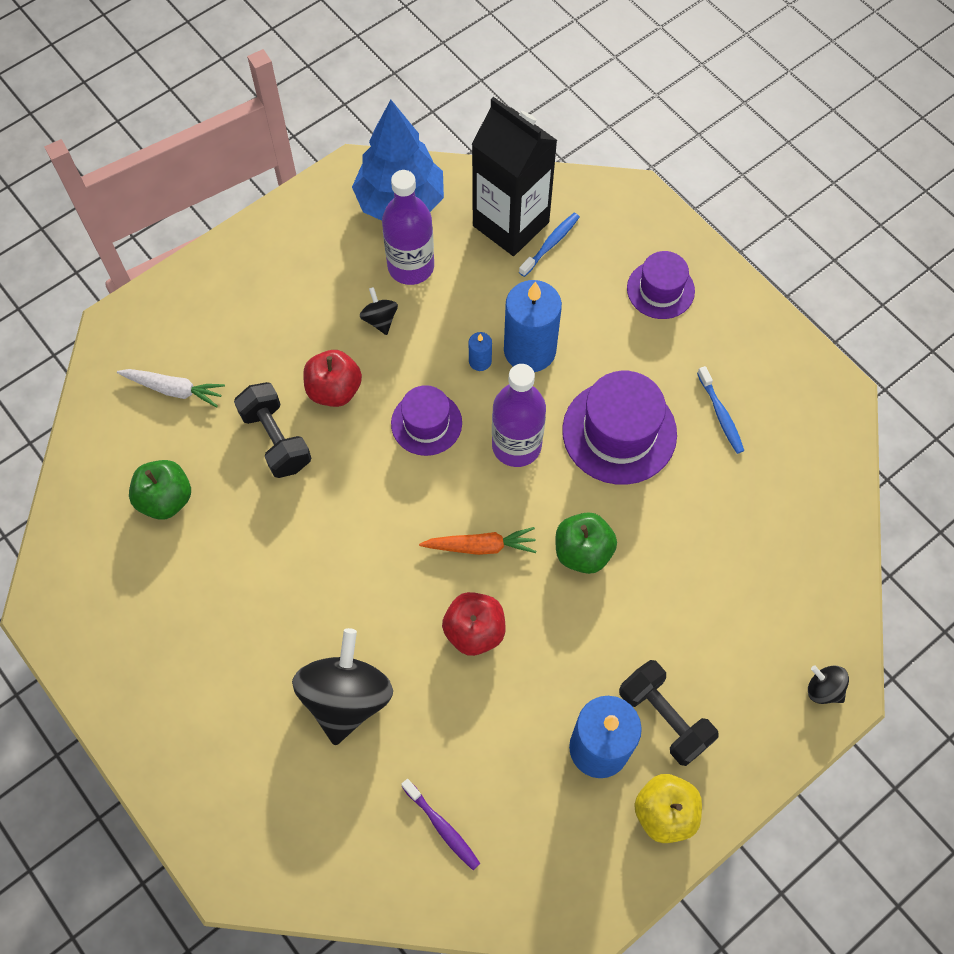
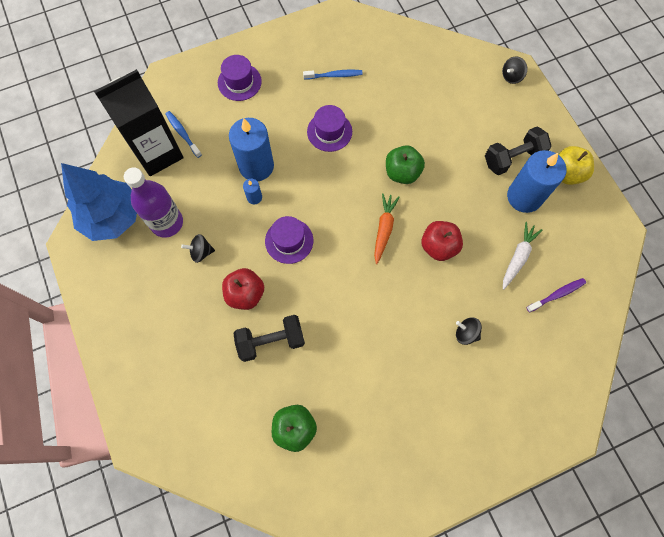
camera: 75 degrees left, 5 degrees up
(174, 389) = (208, 407): white carrot -> white carrot (518, 257)
(346, 697) = (466, 333): black spinning top -> black spinning top, size x0.46
(516, 445) = (321, 191): purple bottle -> none
(619, 432) = (329, 131): purple hat -> purple hat, size x0.62

